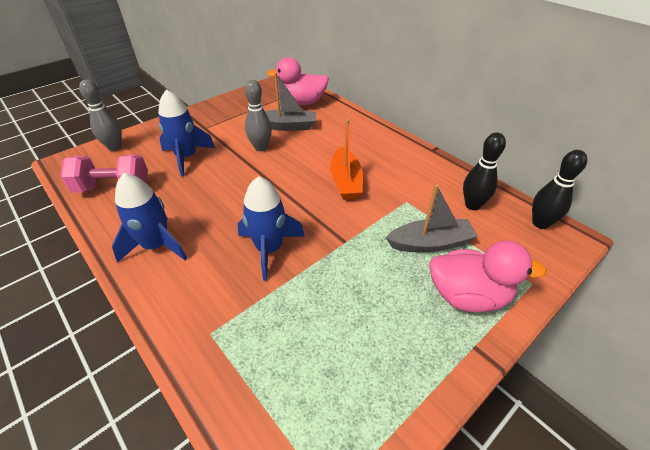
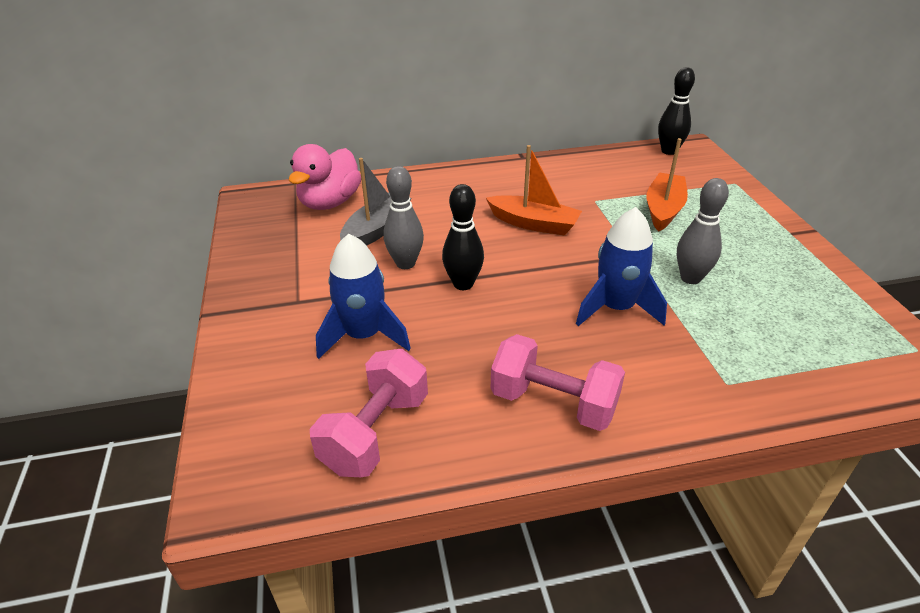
camera: 60 degrees left, 5 degrees down
(114, 147) = (245, 415): grey bowling pin -> grey bowling pin (690, 278)
(157, 245) = (553, 403): blue rocket -> pink dumbbell
(430, 243) = (663, 209): grey boat -> orange boat
(467, 296) = (737, 215): pink duck -> none
(472, 205) = (625, 170): black bowling pin -> black bowling pin (463, 284)

